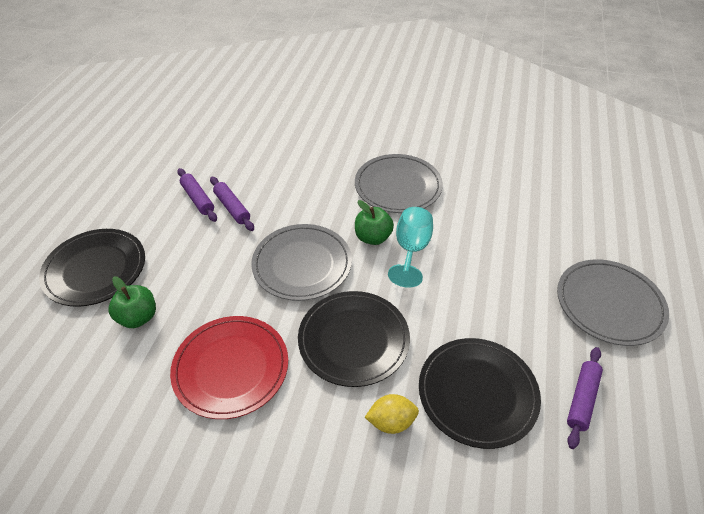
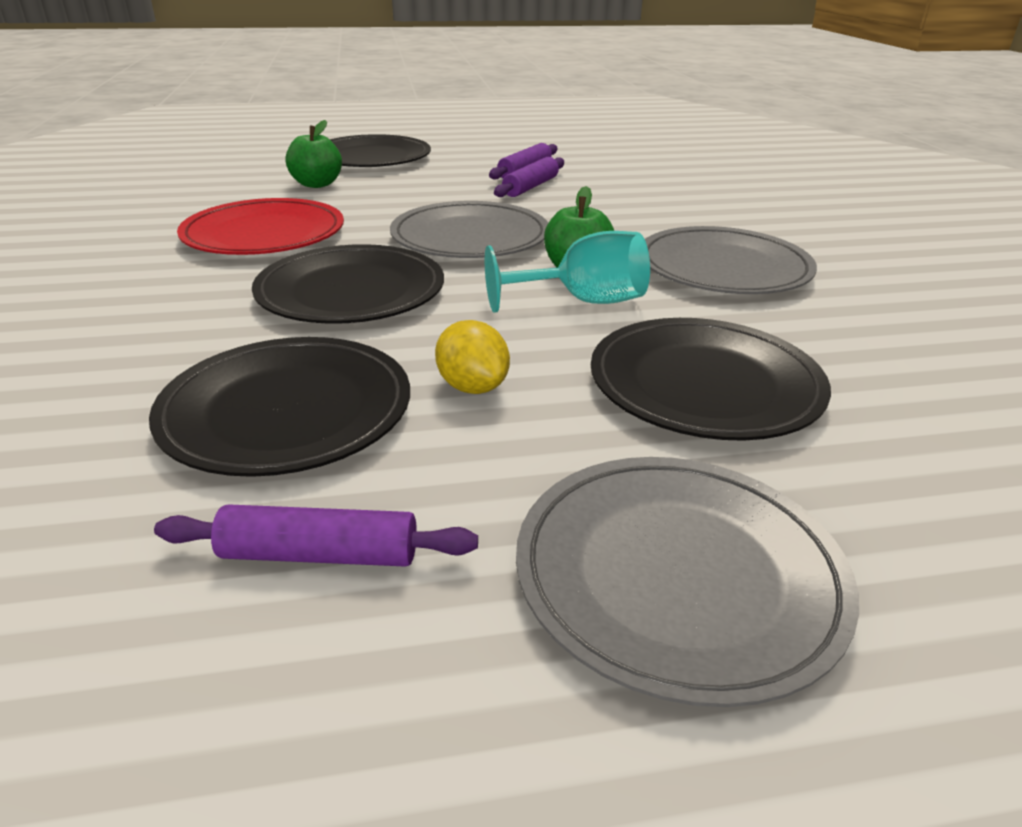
camera: 65 degrees right, 15 degrees down
(391, 422) = (203, 343): yellow lemon -> yellow lemon (472, 387)
(501, 244) = (704, 385): none -> black plate

